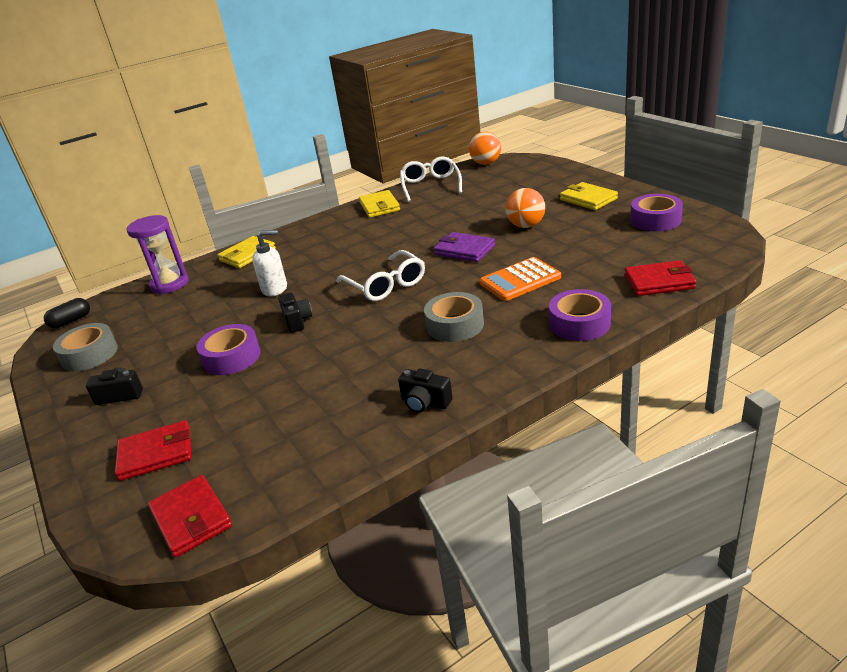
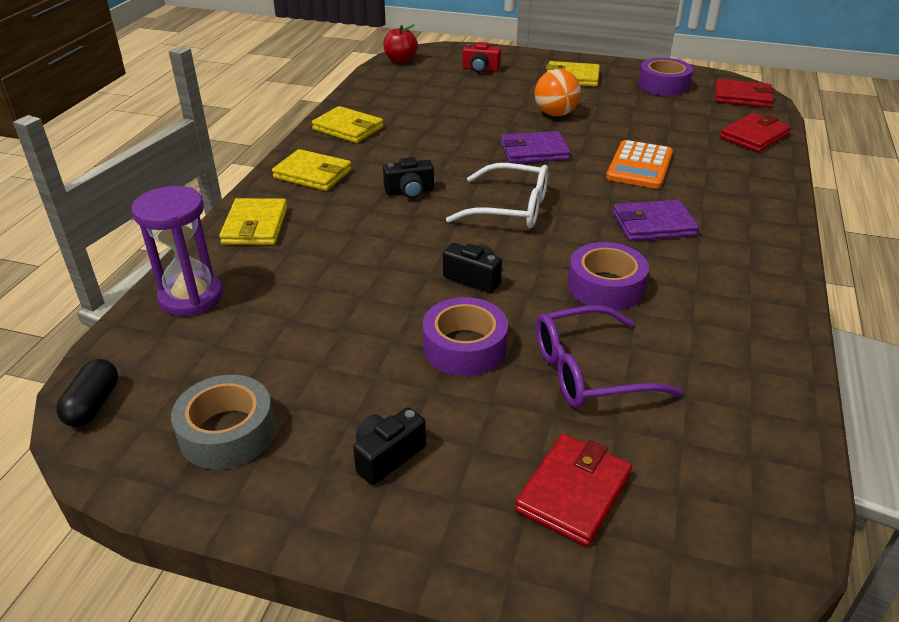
camera: 45 degrees left, 5 degrees up
(191, 518) = (745, 529): red wallet -> red wallet (742, 97)
(264, 398) = (588, 371): none -> purple glasses
(275, 289) = (376, 253): white soap dispenser -> none
(317, 232) = (313, 174): none -> yellow wallet
(425, 402) = (754, 304): black camera -> black camera (409, 192)
(430, 185) = (374, 94): white glasses -> none
(455, 325) = (653, 225): grey tape -> purple wallet
(486, 163) = (400, 60): orange ball -> red apple
(529, 180) = (480, 69): none -> red camera
(579, 323) = (755, 188): purple tape -> purple tape (605, 286)

